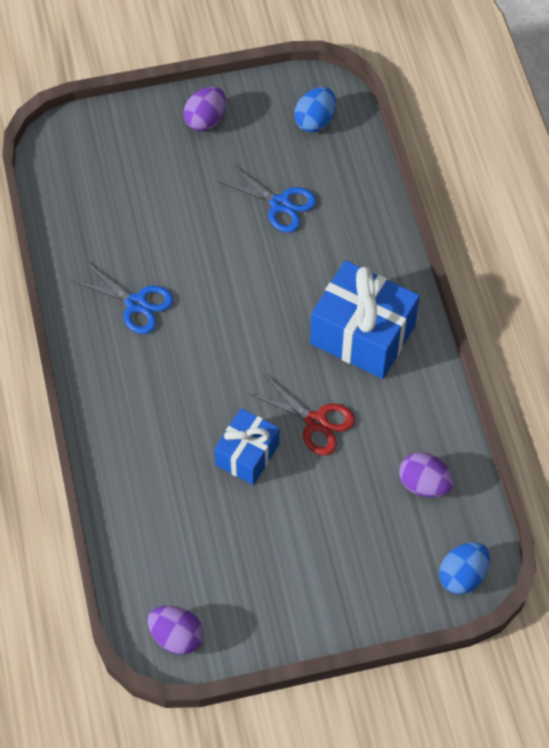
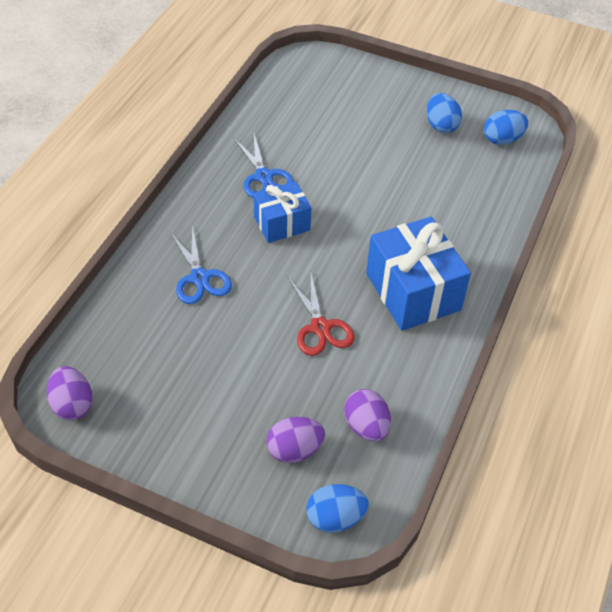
camera: 35 degrees right, 10 degrees down
(206, 120) = (420, 99): purple egg -> purple egg (294, 450)
(247, 454) = (247, 317): blue gift -> blue gift (282, 223)
(249, 140) = (441, 125): none -> blue egg
(280, 204) = (427, 175): blue scissors -> blue scissors (199, 278)

